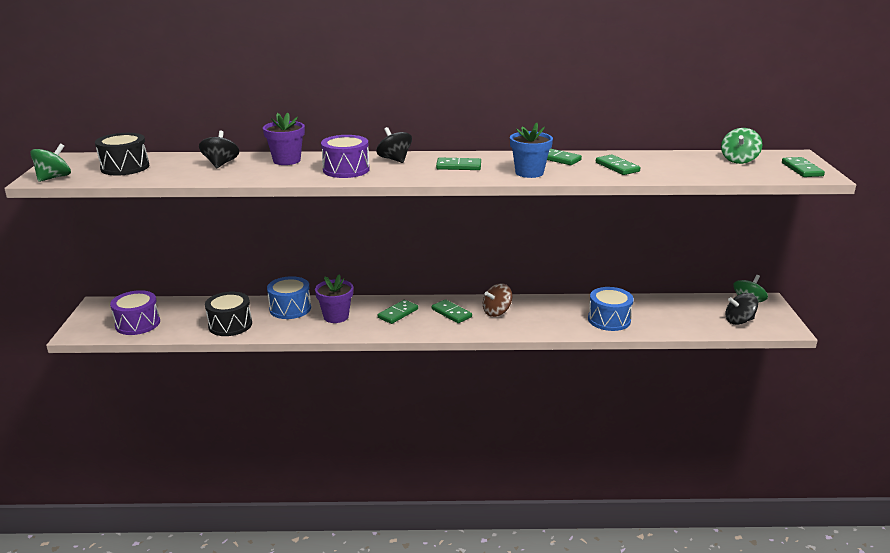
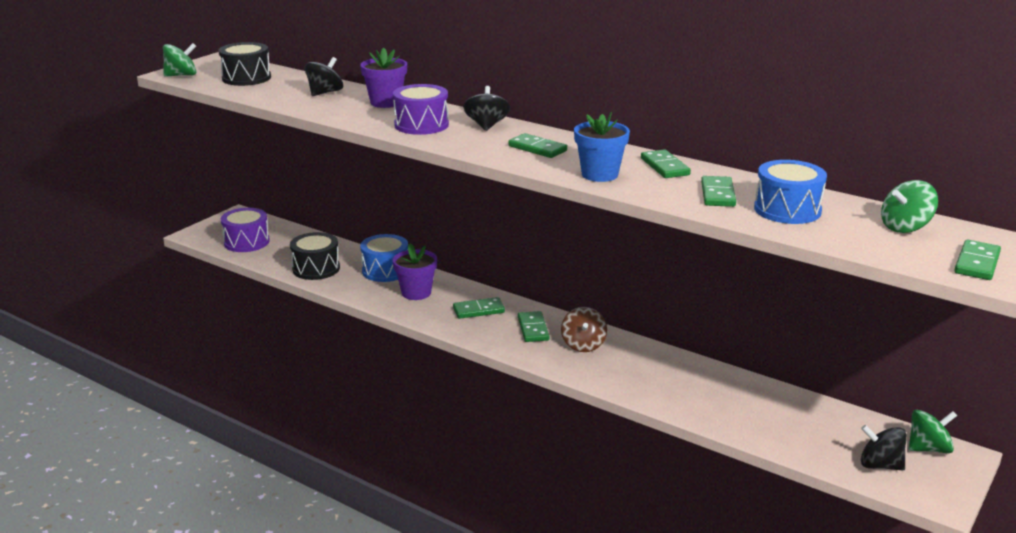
camera: 35 degrees right, 0 degrees up
(497, 312) = (583, 345): brown spinning top -> brown spinning top turned 90 degrees counterclockwise
(609, 320) = (703, 400): blue drum -> blue drum (787, 210)

